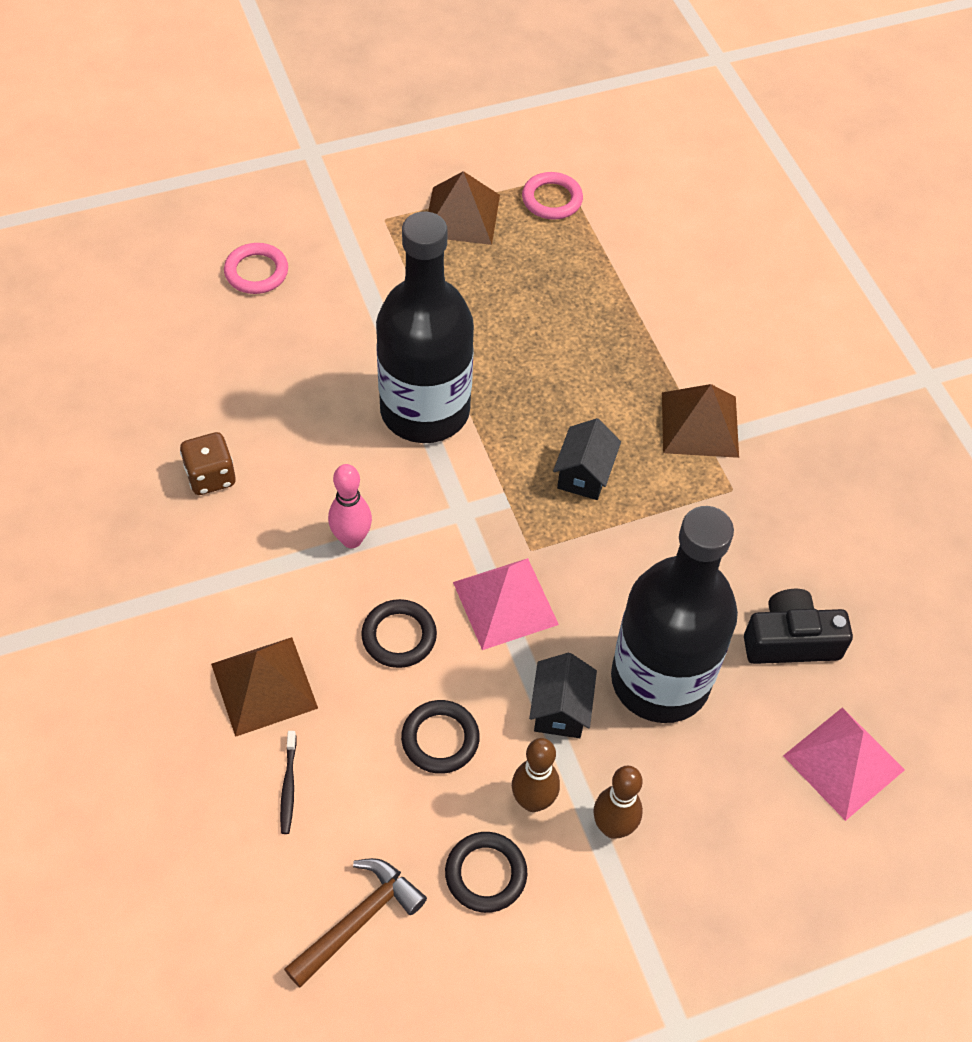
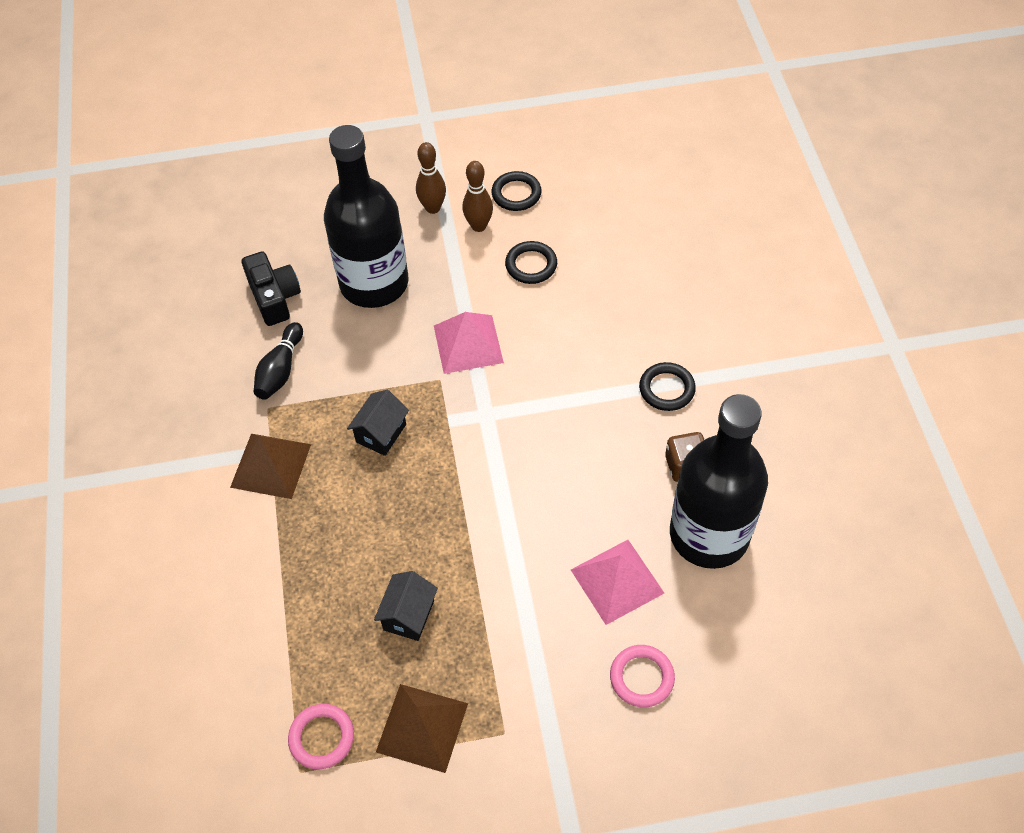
camera: 165 degrees left, 0 degrees up
(264, 685) = (647, 309): brown pyramid -> none
(288, 786) = (633, 250): black toothbrush -> none
(351, 539) = (575, 402): pink bowling pin -> none
(359, 920) = (595, 181): brown hammer -> none
(399, 636) = (549, 330): black ring -> black ring (666, 389)
(425, 410) = (500, 505): black bottle -> black bottle (709, 534)
(560, 709) = (447, 273): black house -> black house (408, 615)
(737, 538) = (280, 370): none -> black bowling pin
(790, 641) = (274, 297): black camera -> black camera turned 120 degrees counterclockwise
(843, 763) = (274, 225): pink pyramid -> pink pyramid (617, 581)

